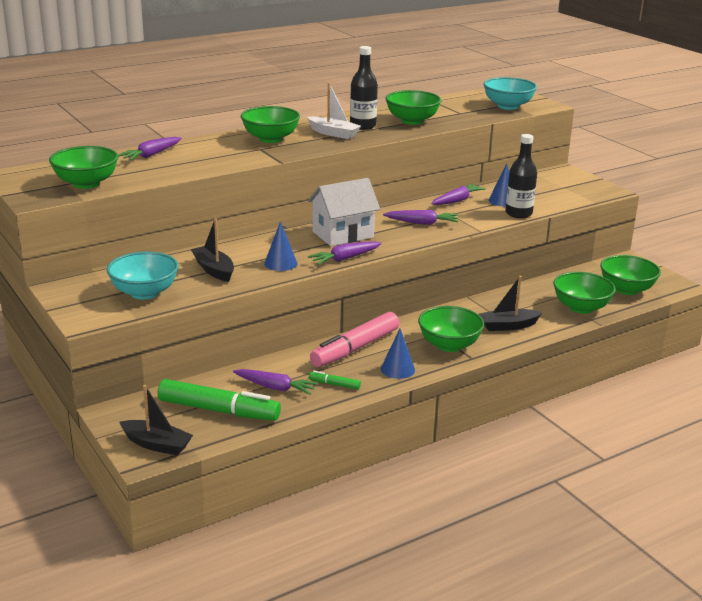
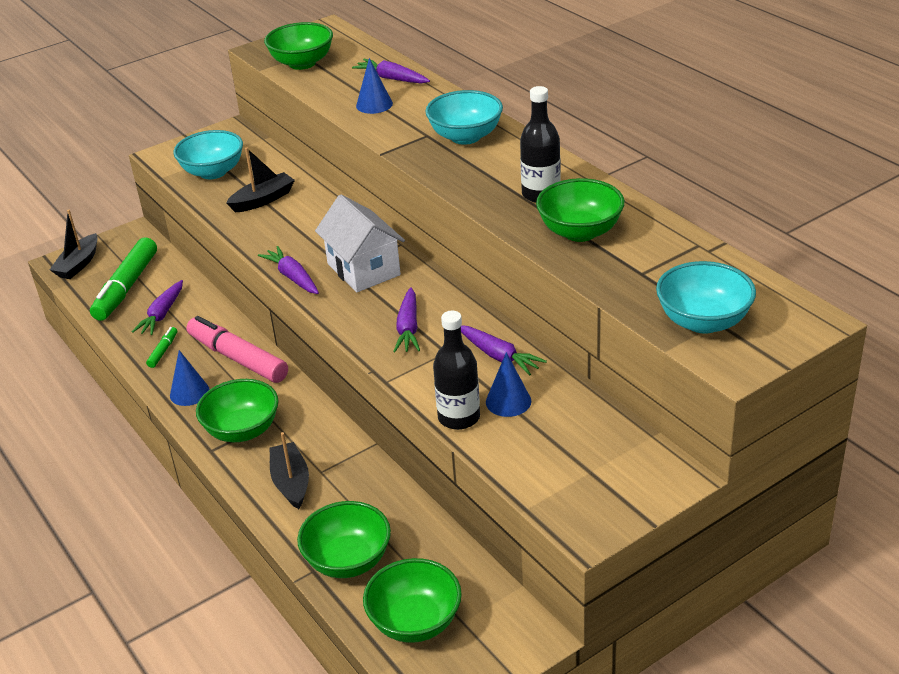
camera: 90 degrees right, 10 degrees up
(270, 139) = (465, 137): green bowl -> turquoise bowl
(280, 263) = (279, 237): blue cone -> blue cone (374, 104)
(333, 133) = (499, 176): white boat -> none

